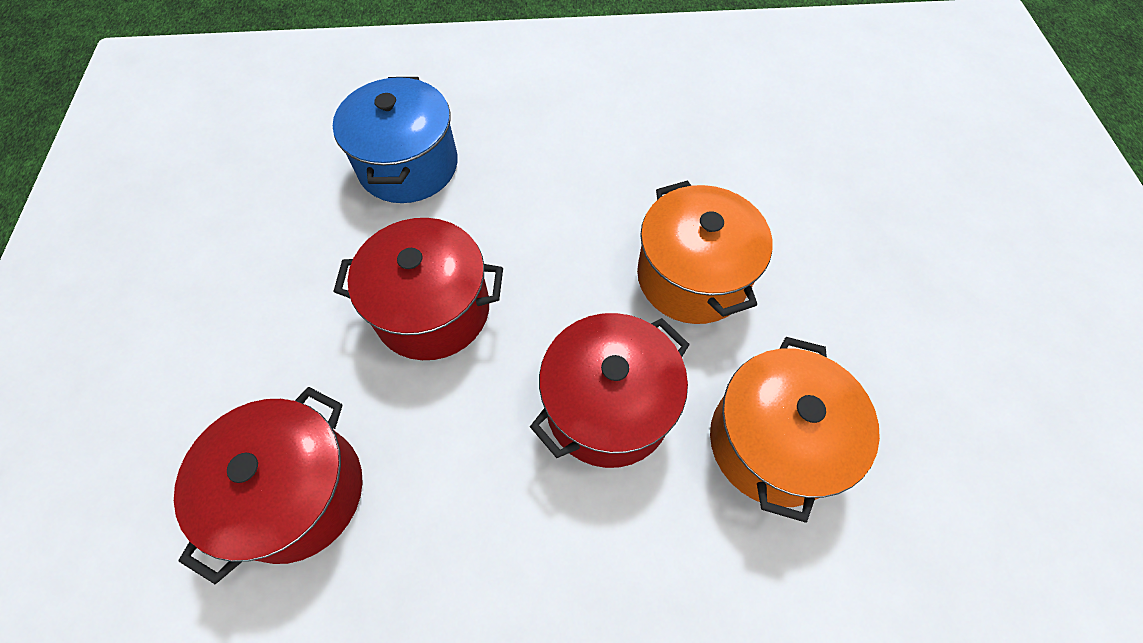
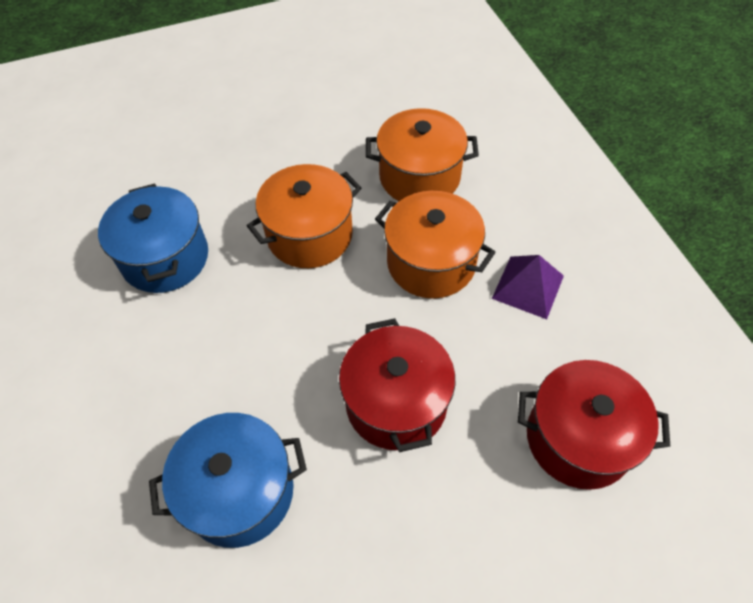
camera: 105 degrees left, 5 degrees down
(527, 526) = (528, 287): none -> purple pyramid
(608, 406) = (431, 263): red pot -> orange pot
(692, 139) = (165, 258): none -> blue pot

